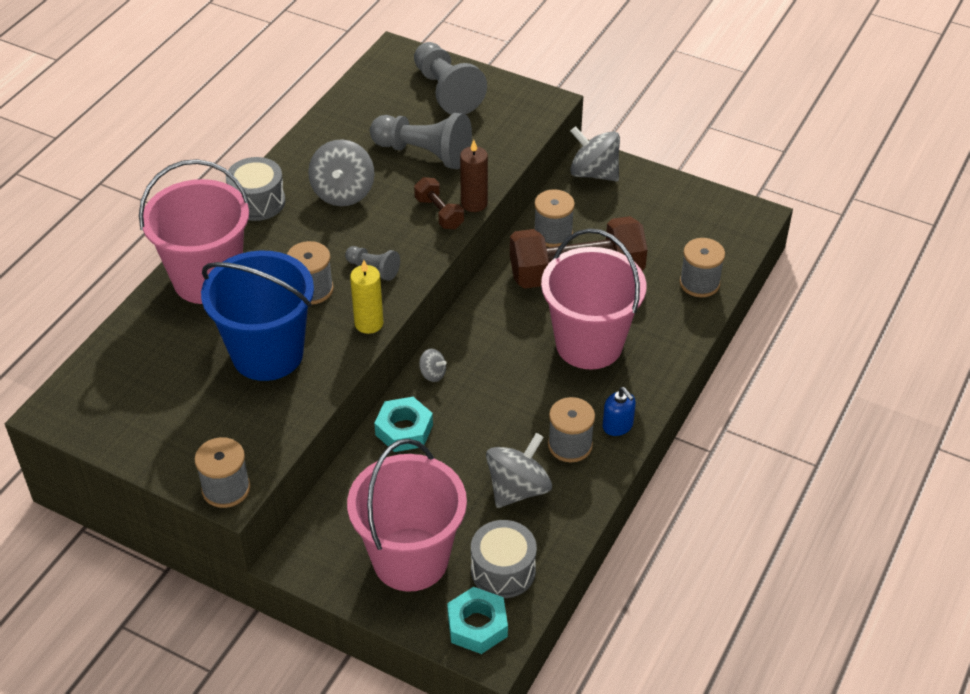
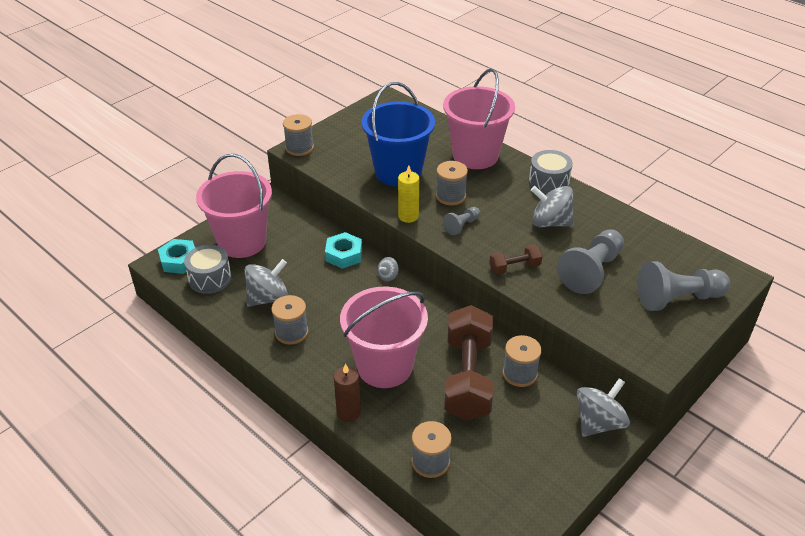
camera: 105 degrees right, 5 degrees down
(474, 203) = (521, 289): brown candle -> brown candle (348, 412)
(518, 489) = (268, 298): grey spinning top -> grey spinning top turned 90 degrees counterclockwise
(618, 426) = (296, 363): blue soap dispenser -> none

